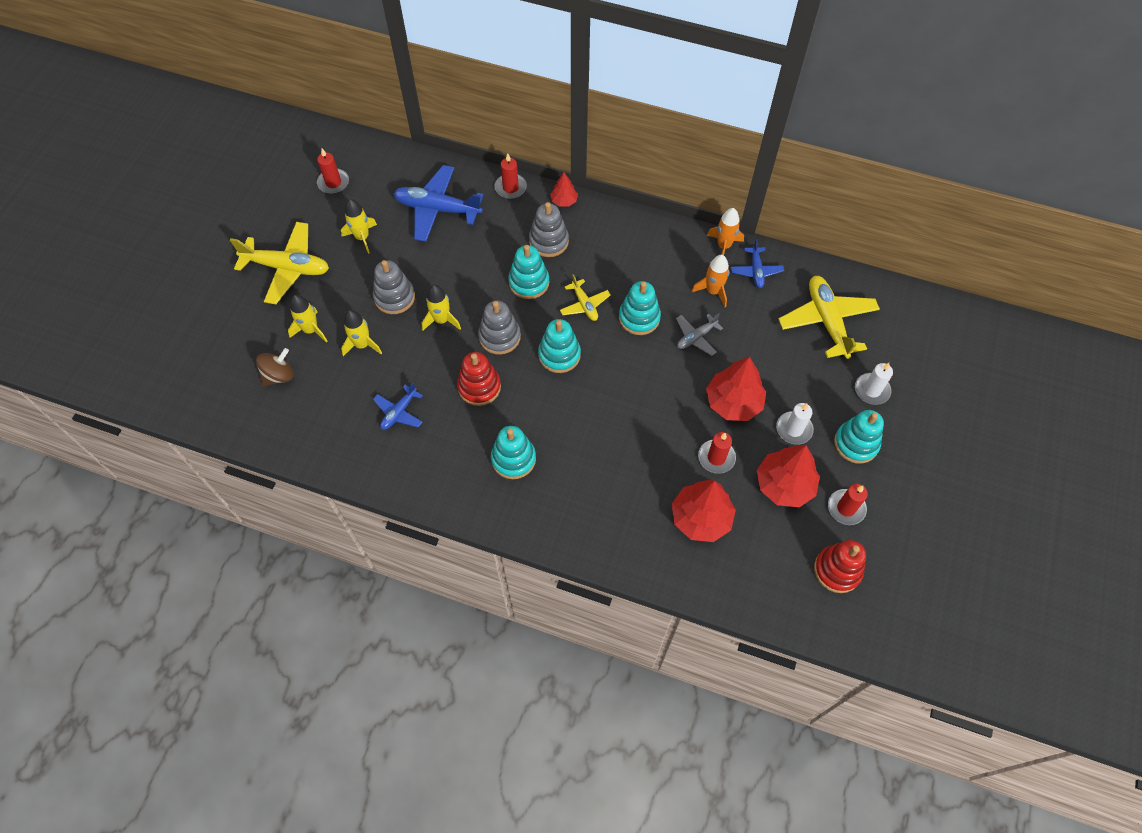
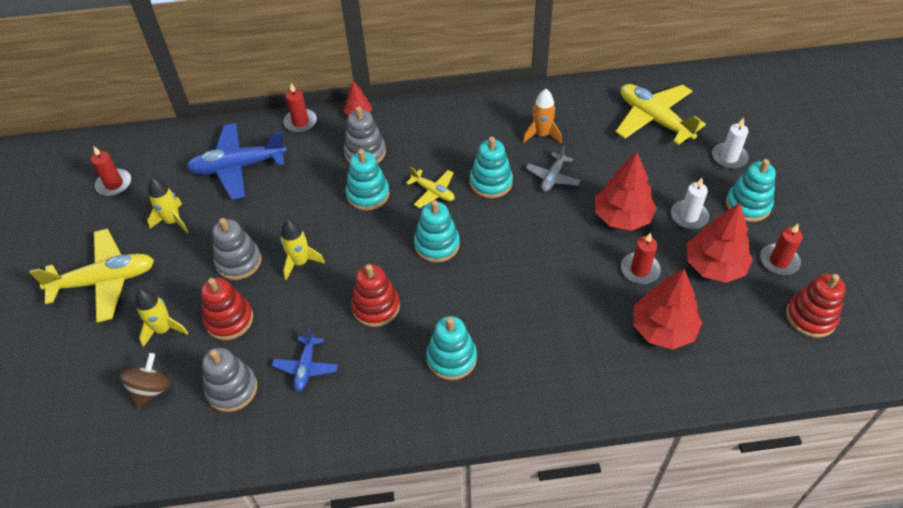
camera: 25 degrees left, 10 degrees down
(362, 345) = (229, 320): yellow rocket -> red stacking toy
(499, 337) = (368, 253): grey stacking toy -> grey stacking toy (232, 389)
(723, 246) = (526, 96): orange rocket -> none
(756, 271) = (567, 104): blue plane -> none

